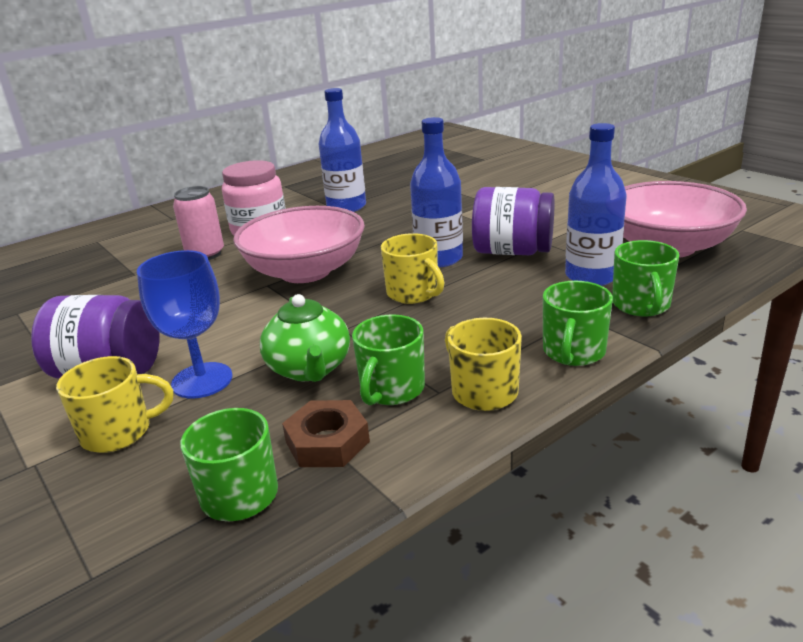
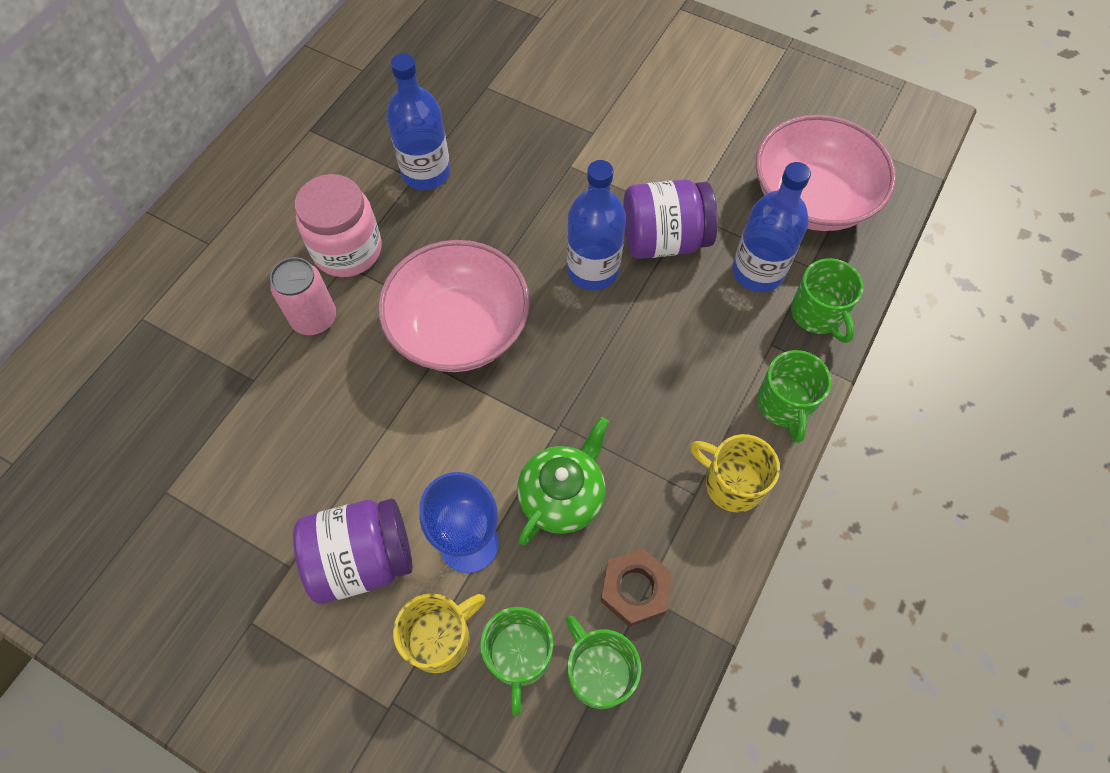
camera: 25 degrees left, 35 degrees up
(309, 369) = (562, 496): green teapot -> green teapot turned 105 degrees counterclockwise
(391, 389) = (653, 504): green mug -> green mug (519, 656)
(413, 293) = (598, 344): yellow mug -> none

